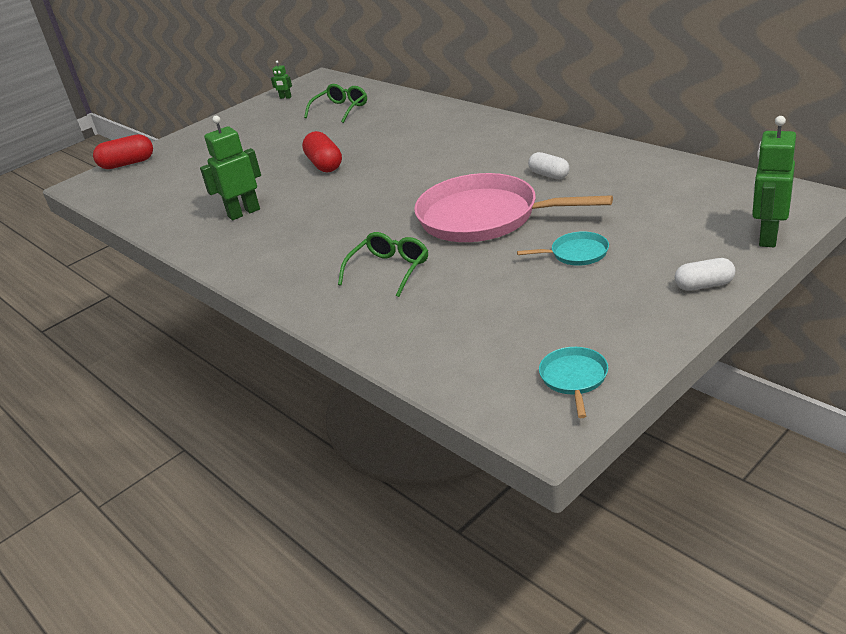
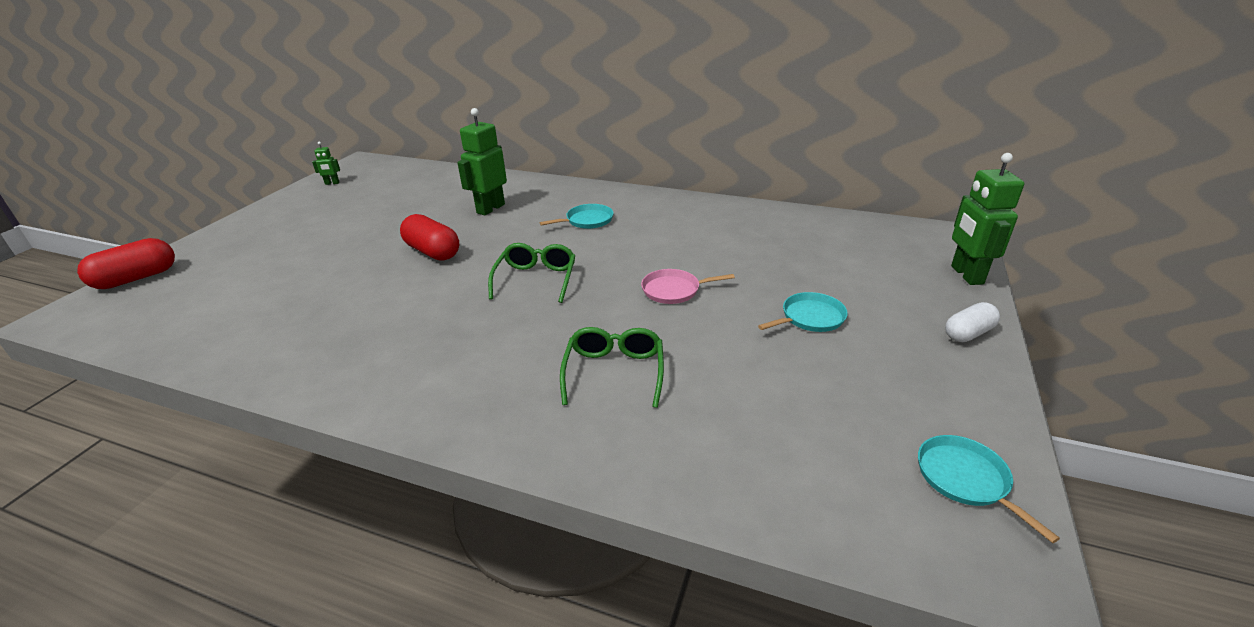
camera: 30 degrees left, 0 degrees up
(244, 213) = (357, 324): green robot -> green robot (490, 209)
(341, 109) = (411, 191): green glasses -> green glasses (536, 279)
(463, 149) = (587, 220): none -> turquoise pan
(484, 217) = (674, 290): pink pan -> pink pan, size x0.42
(549, 175) = (702, 238): white capsule -> none

